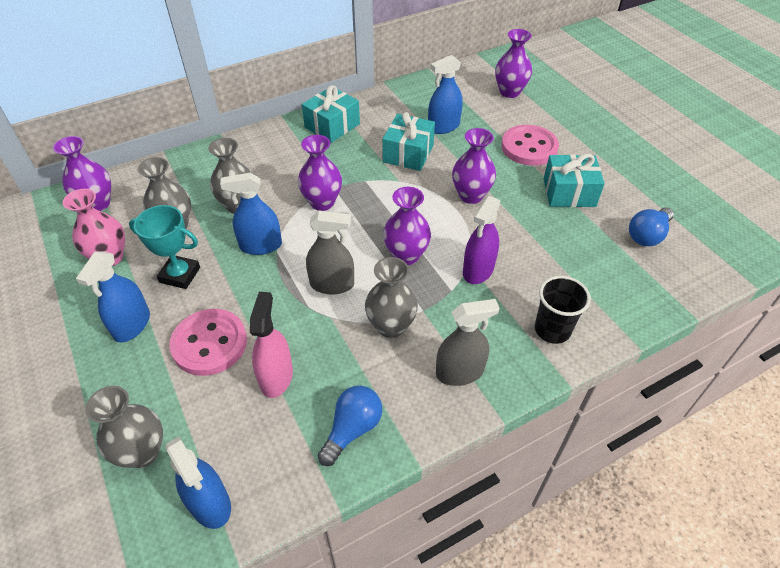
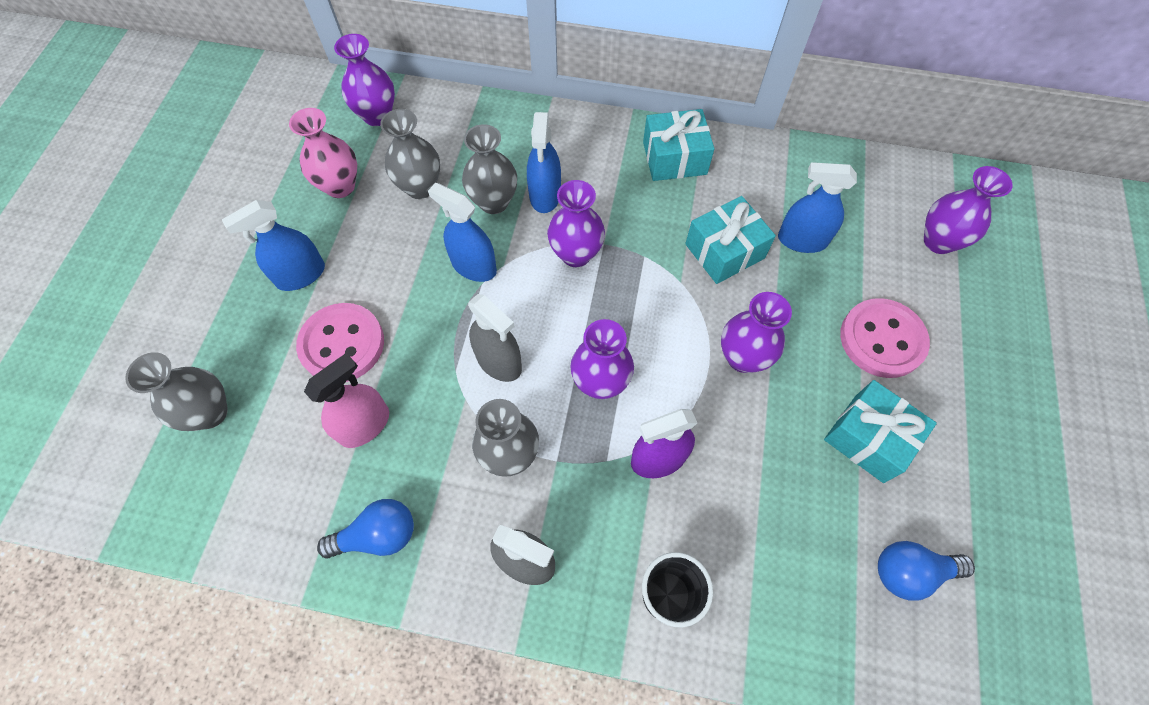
camera: 40 degrees right, 15 degrees up
(180, 275) = (379, 248): turquoise trophy -> none
(210, 503) = (216, 505): blue spray bottle -> blue spray bottle (545, 195)

